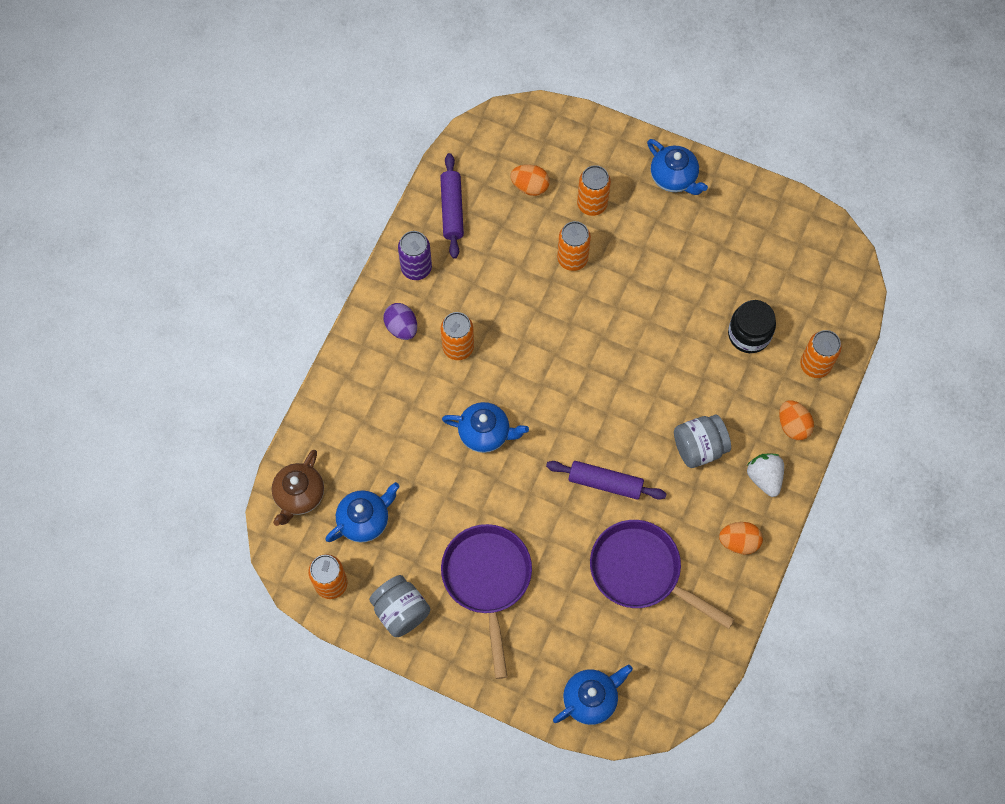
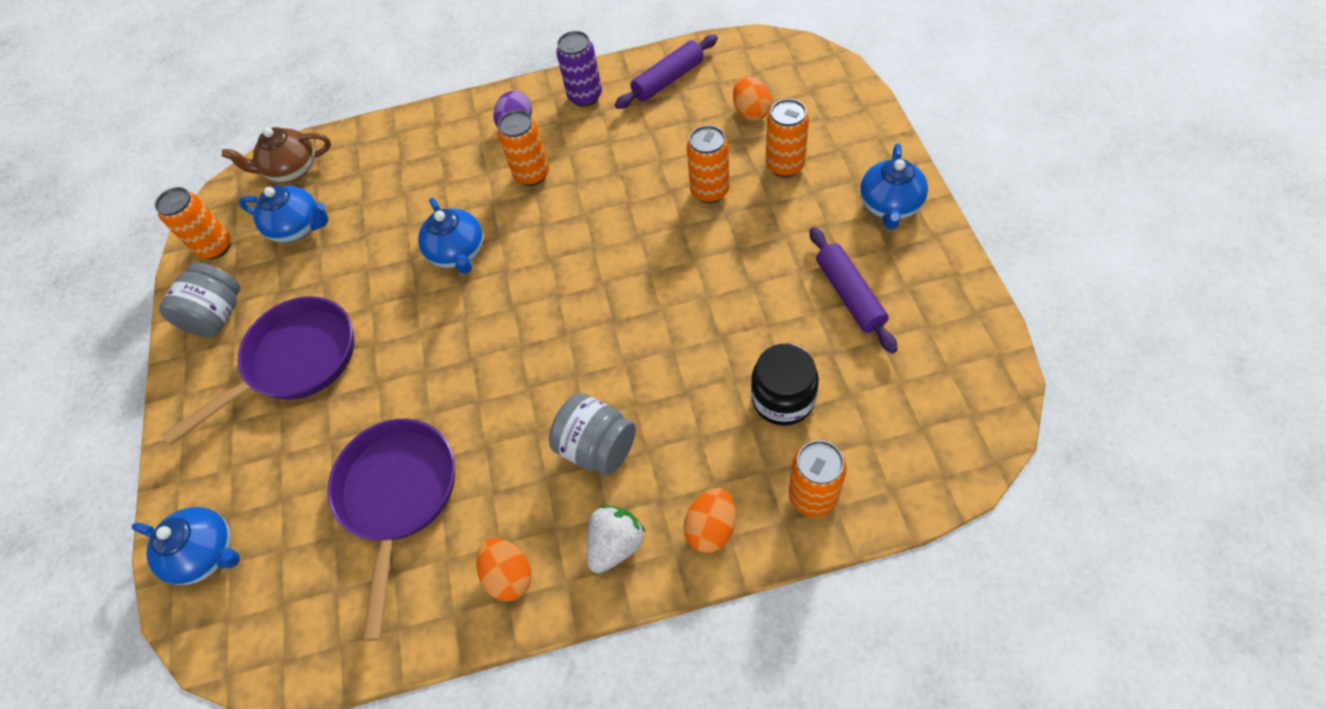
camera: 60 degrees right, 10 degrees down
(605, 483) = (482, 388): purple rolling pin -> purple rolling pin (849, 295)

